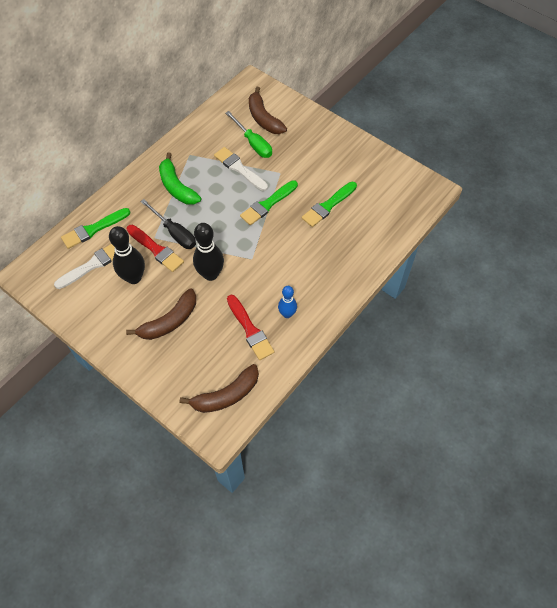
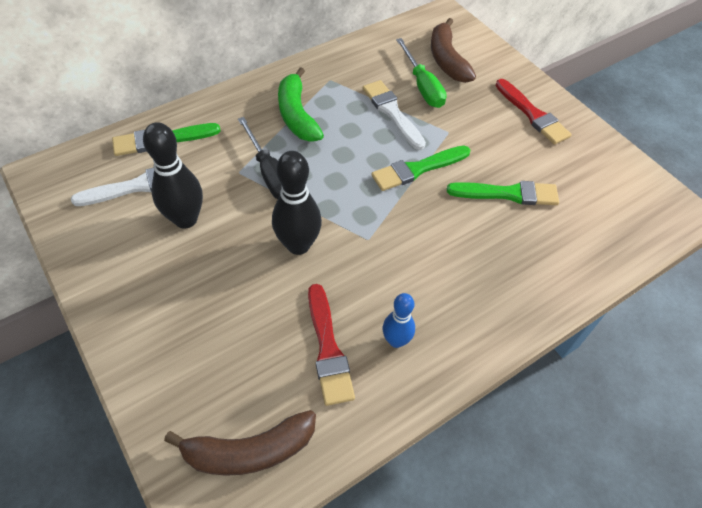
camera: 15 degrees right, 5 degrees down
(156, 249) = (234, 189): red brush -> red brush (532, 114)
(169, 321) = (209, 298): brown banana -> none
(328, 206) = (508, 194): green brush -> green brush turned 150 degrees counterclockwise

